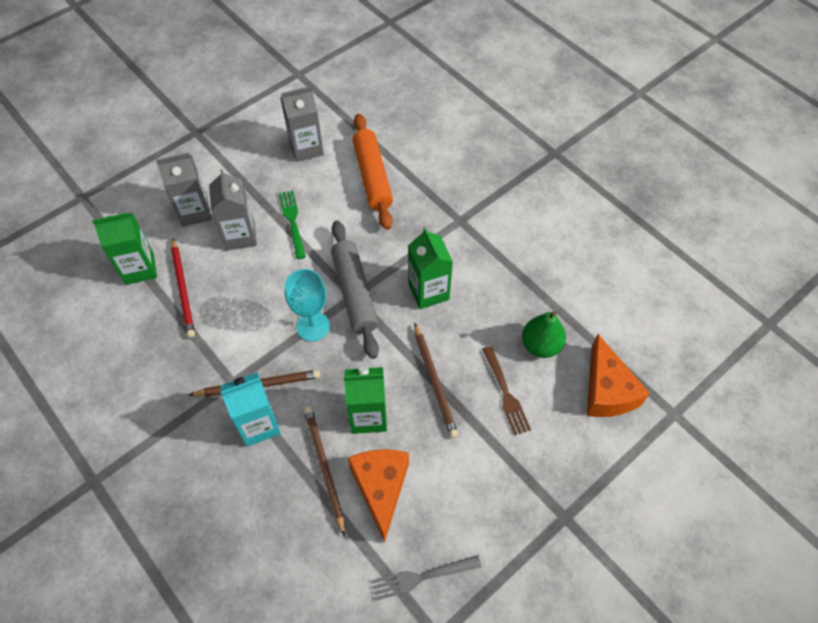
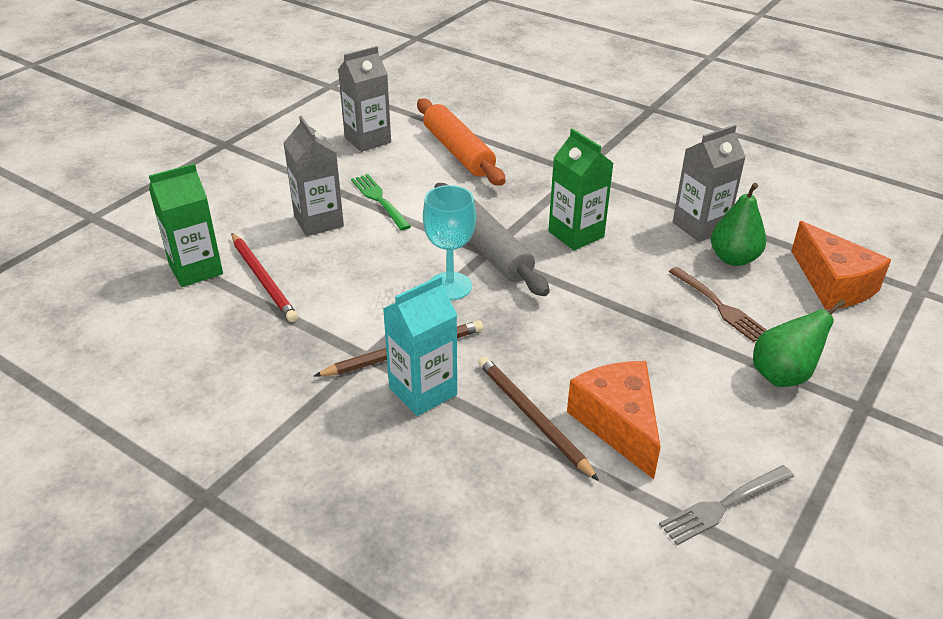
camera: 15 degrees left, 20 degrees down
(195, 212) = (250, 209): grey carton -> grey carton (700, 226)
(368, 416) = (564, 357): green carton -> none
(434, 382) = (628, 311): brown pencil -> none
(520, 473) = (783, 375): none -> green pear

